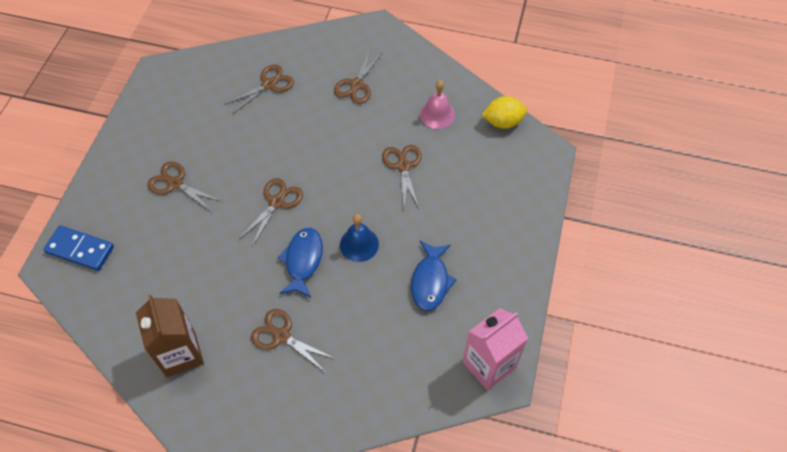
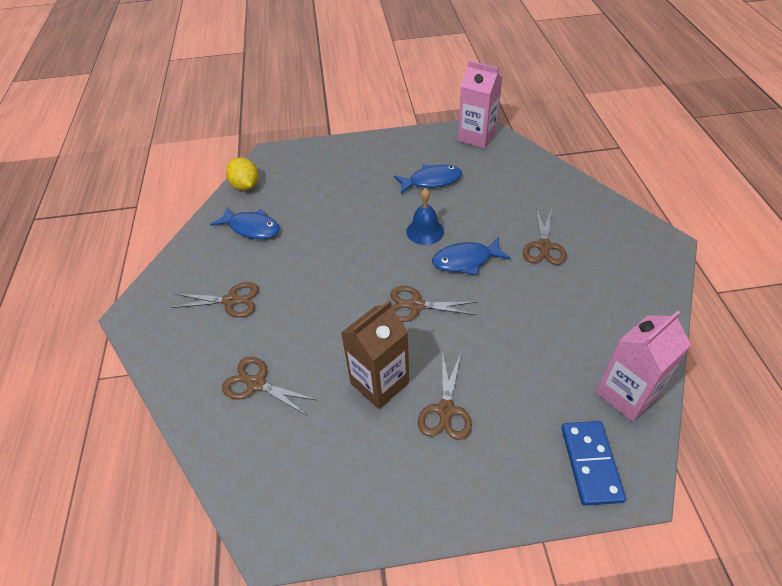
camera: 110 degrees left, 10 degrees down
(106, 305) = (626, 394): none -> pink carton
(180, 354) = (616, 306): brown carton -> brown carton (379, 383)
(403, 166) = (324, 231): brown scissors -> none
(437, 114) = (251, 228): pink bell -> blue fish

